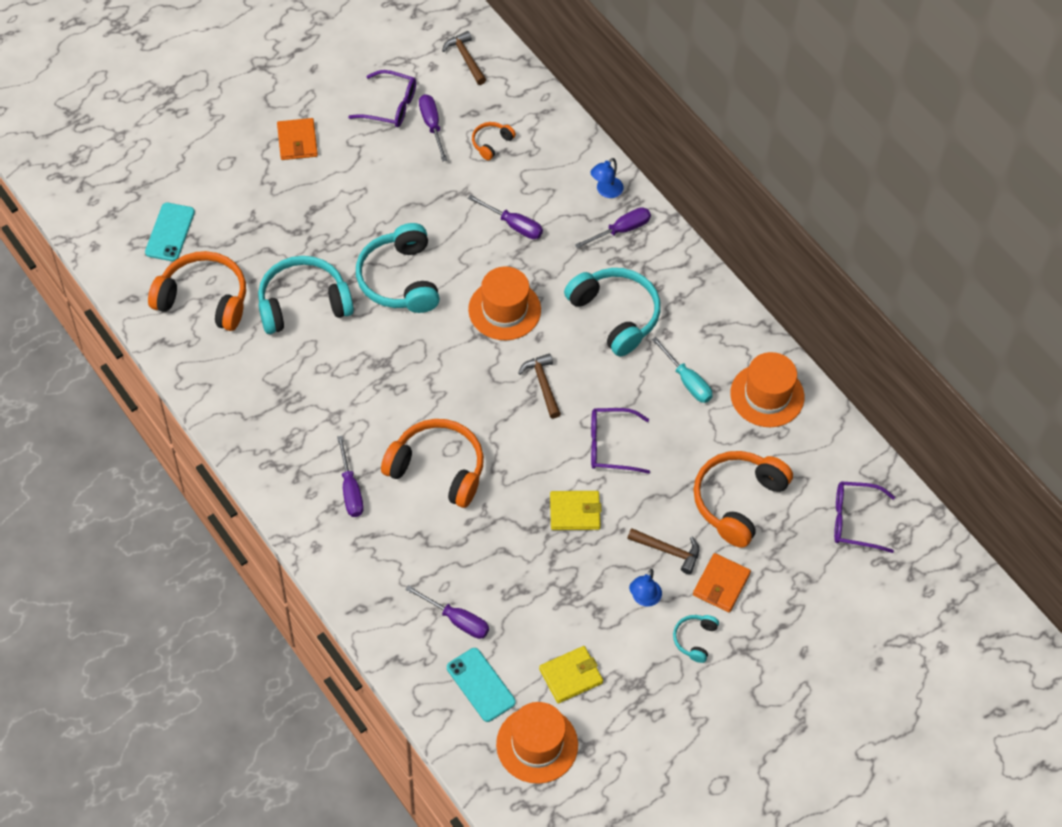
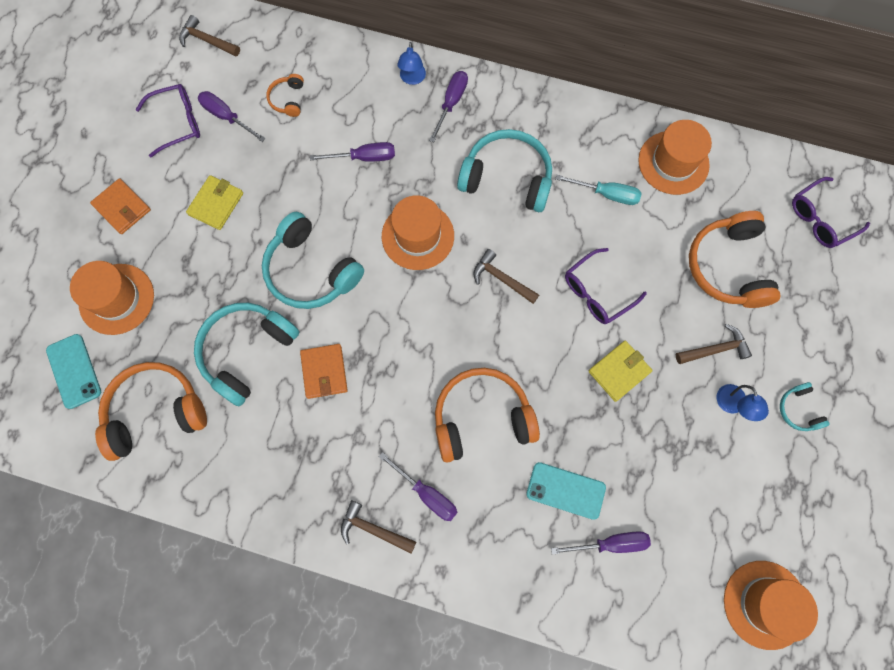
camera: 35 degrees left, 15 degrees up
(240, 203) = (116, 299): none -> orange hat
(291, 485) = (373, 529): none -> brown hammer
(481, 685) = (678, 587): turquoise phone -> turquoise phone (565, 490)
(571, 676) = (738, 519): yellow wallet -> yellow wallet (216, 204)
(721, 584) = (776, 347): orange wallet -> orange wallet (324, 372)

